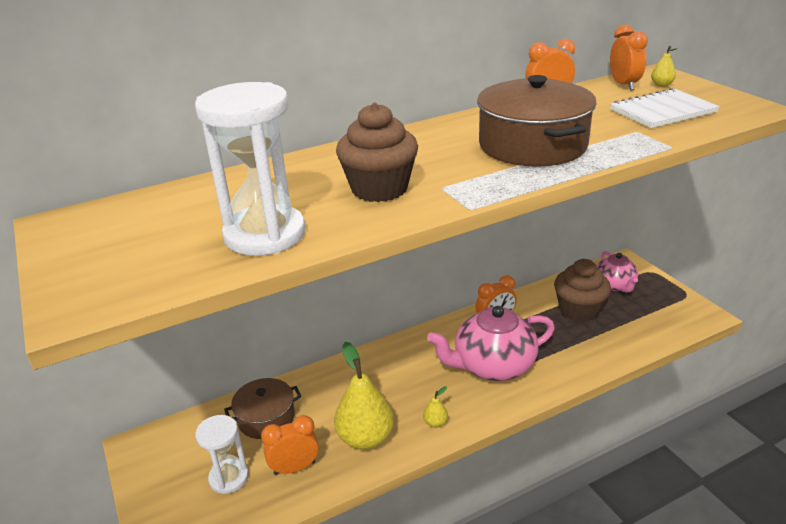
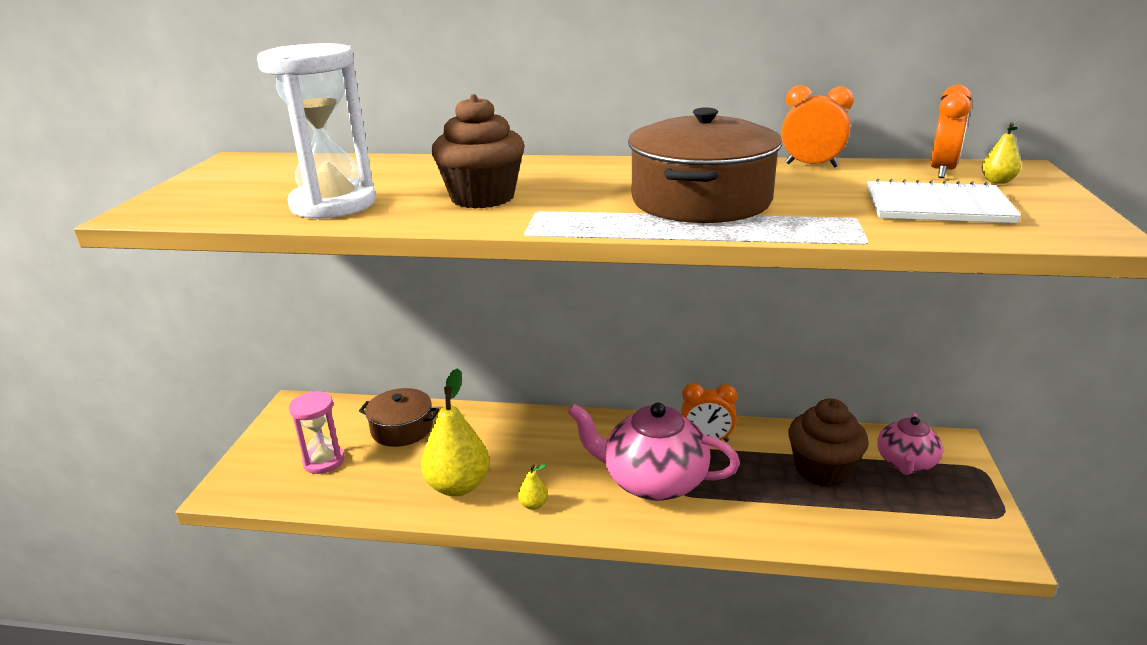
camera: 35 degrees right, 5 degrees down
(229, 478) = (324, 461): white hourglass -> pink hourglass
(294, 468) = (376, 480): orange clock -> none

